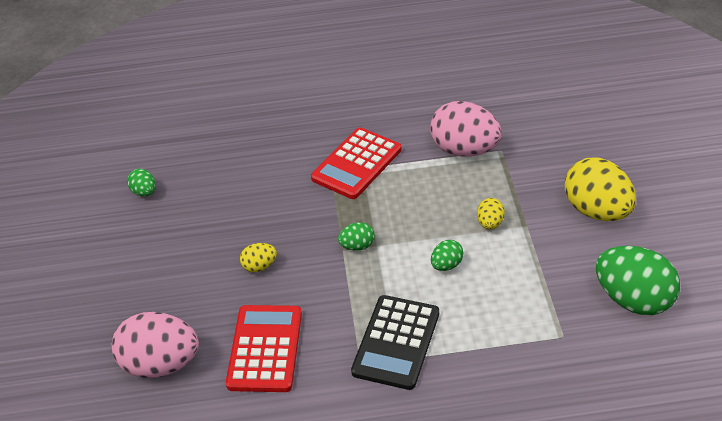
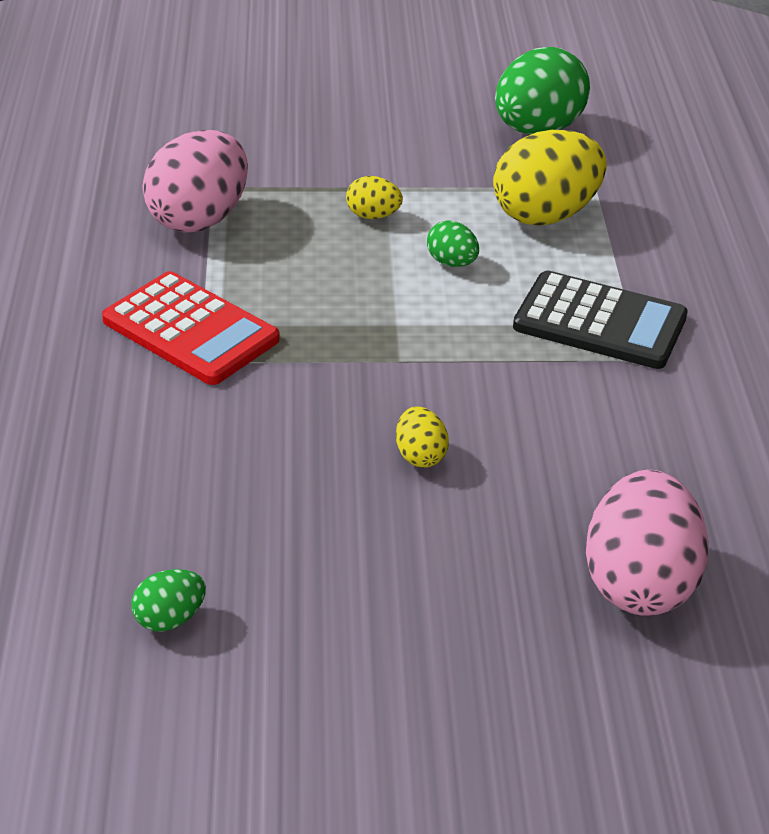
camera: 90 degrees left, 5 degrees down
(265, 349) = (607, 455): red calculator -> none
(357, 246) = (393, 344): green egg -> none
(597, 211) = (370, 129): yellow egg -> yellow egg (545, 215)

